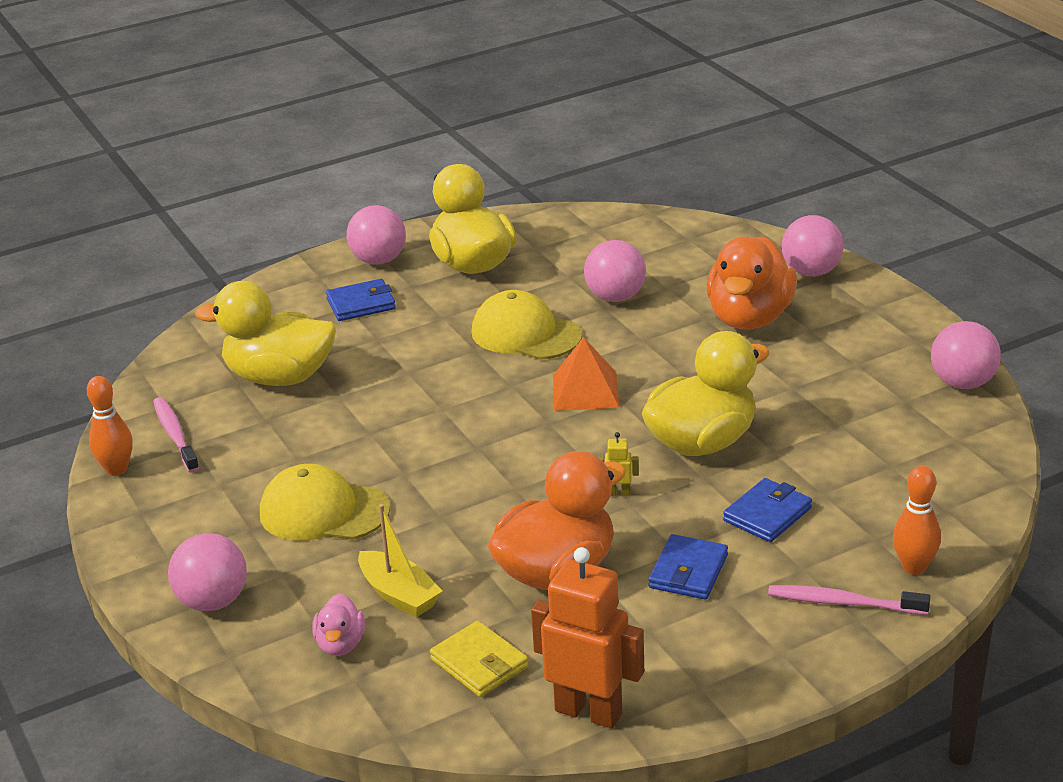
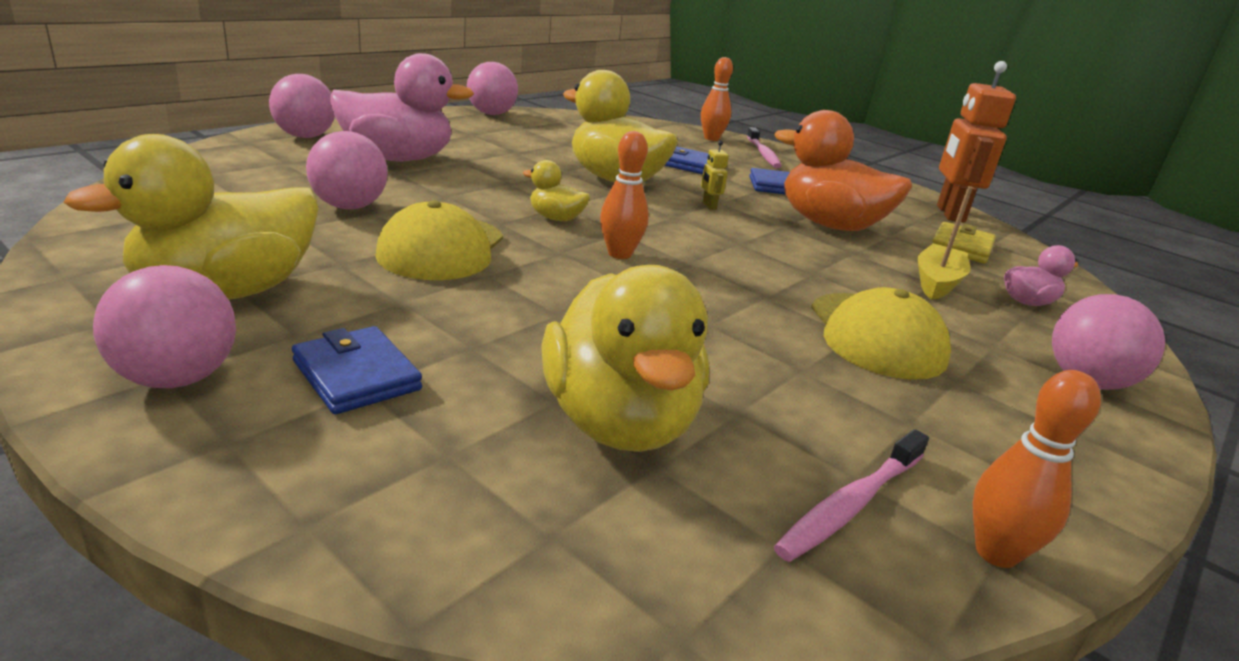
camera: 115 degrees left, 5 degrees down
(501, 413) = (619, 254): none -> orange bowling pin
(585, 391) = (556, 218): orange pyramid -> yellow duck
(749, 318) = (397, 159): orange duck -> pink duck

